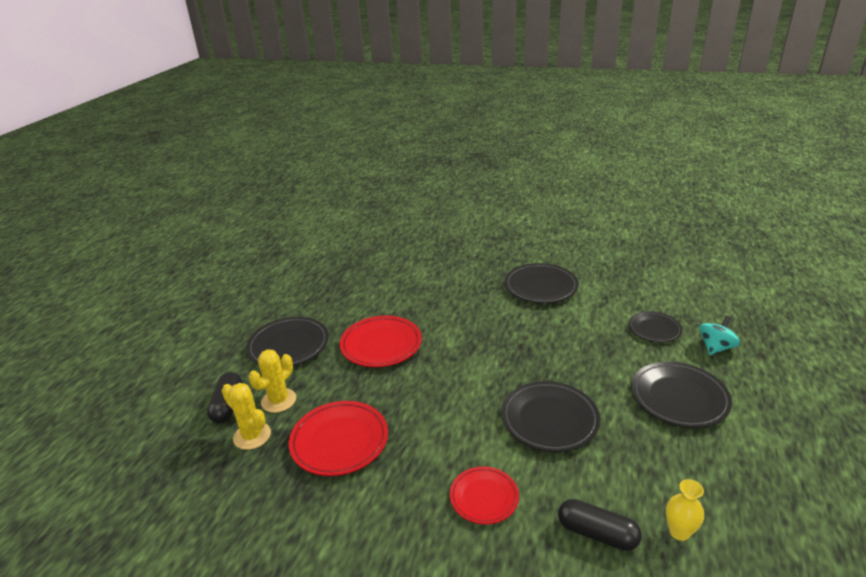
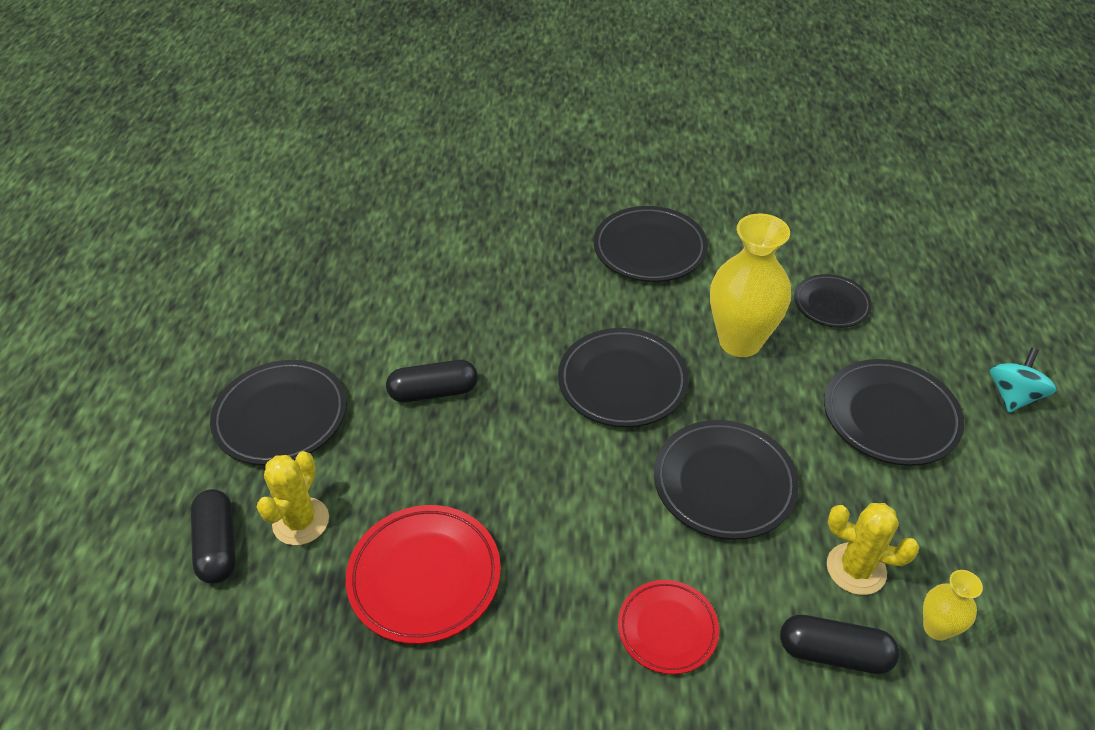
camera: 15 degrees left, 15 degrees up
(252, 436) = (280, 593): yellow cactus -> yellow cactus (856, 569)
(381, 345) = (433, 392): red plate -> black capsule
(500, 355) = (622, 382): none -> black plate
(585, 342) = (740, 341): none -> yellow vase
(716, 348) = (920, 324): turquoise spinning top -> turquoise spinning top (1013, 396)

